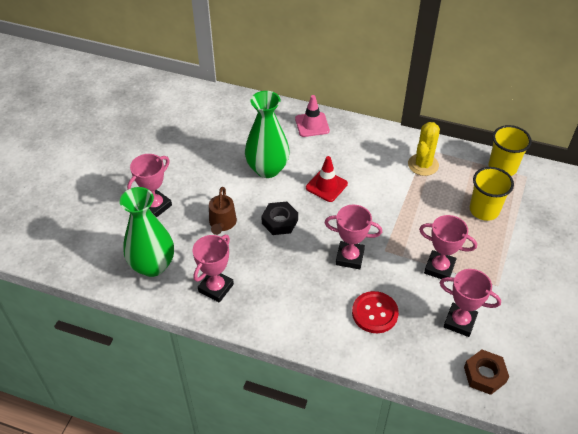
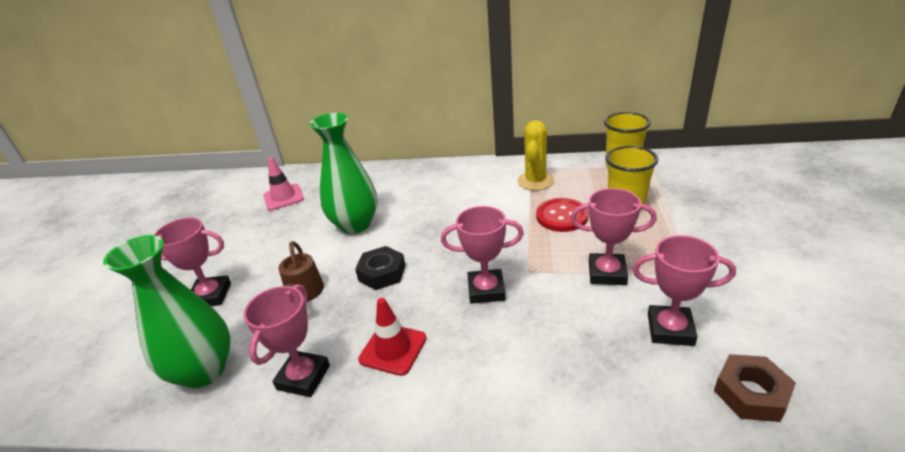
camera: 10 degrees left, 15 degrees down
(155, 206) = (210, 295): pink trophy -> pink trophy turned 60 degrees clockwise
(312, 125) = (398, 176): pink traffic cone -> pink traffic cone (283, 197)
(326, 186) = (431, 224): red traffic cone -> red traffic cone (393, 349)
(375, 313) = (547, 350): red button -> red button (562, 216)

